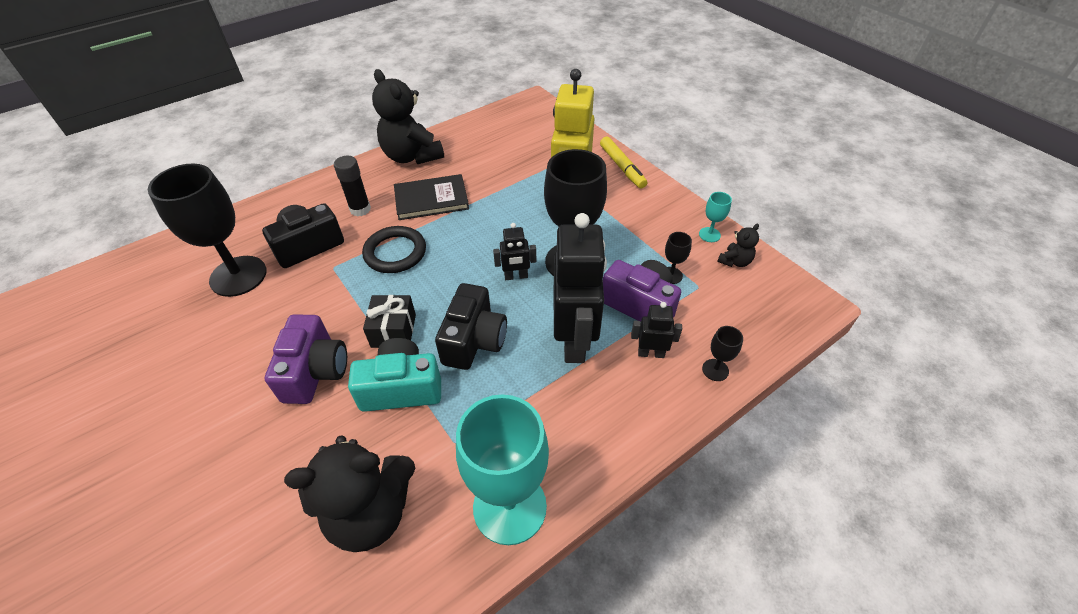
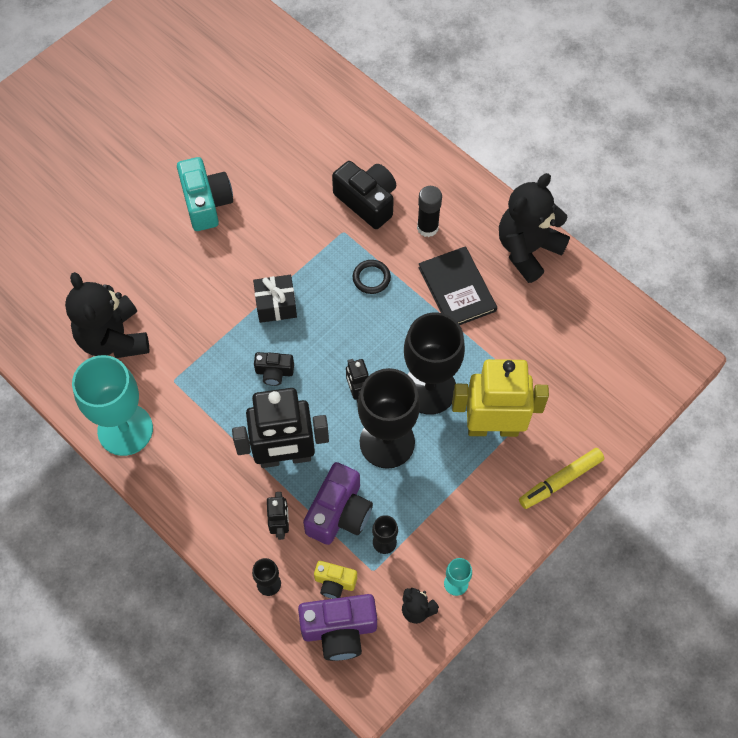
camera: 80 degrees right, 15 degrees up
(238, 276) = (319, 161): black goblet -> black goblet (429, 389)
(315, 371) = (226, 260): purple camera -> purple camera (339, 630)
(395, 252) = (371, 278): black ring -> black ring, size x0.61
(401, 388) = (218, 328): turquoise camera -> turquoise camera (206, 203)
(474, 340) = (274, 372): black camera -> black camera, size x0.56
(712, 316) = (334, 582): none -> yellow camera

